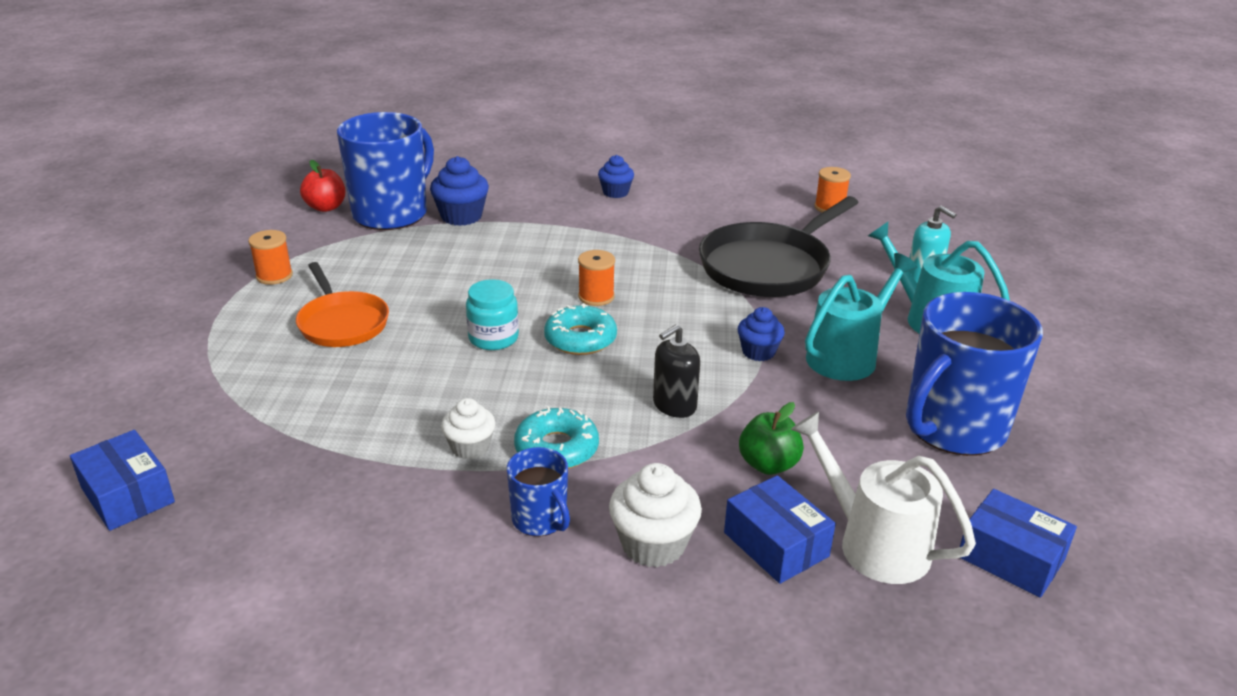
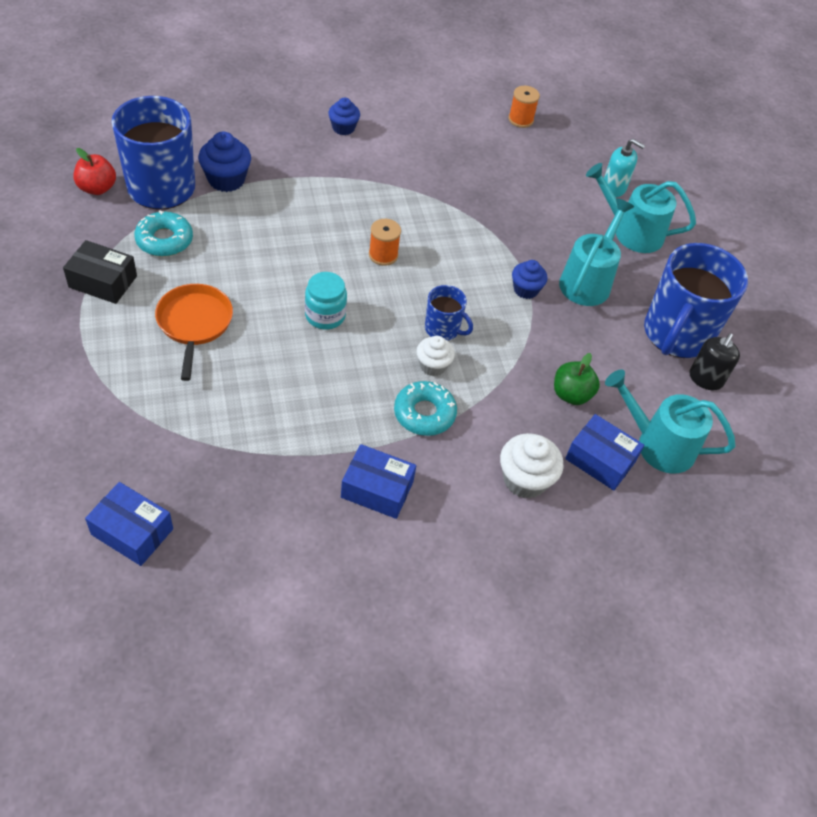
camera: 25 degrees left, 20 degrees up
(274, 276) = (103, 281): orange spool -> black box
(342, 323) = (194, 324): orange pan -> orange pan turned 135 degrees counterclockwise
(470, 447) = (362, 427): white cupcake -> white cupcake (433, 365)
(540, 520) = (442, 478): blue mug -> blue mug (443, 329)
(580, 339) = (392, 303): turquoise donut -> turquoise donut (164, 240)
(674, 405) = (488, 355): black soap dispenser -> black soap dispenser (705, 379)
(768, 266) = (499, 196): black pan -> none
(873, 543) = (658, 444): white watering can -> turquoise watering can
(1010, 558) = (739, 435): blue box -> blue box (377, 489)

